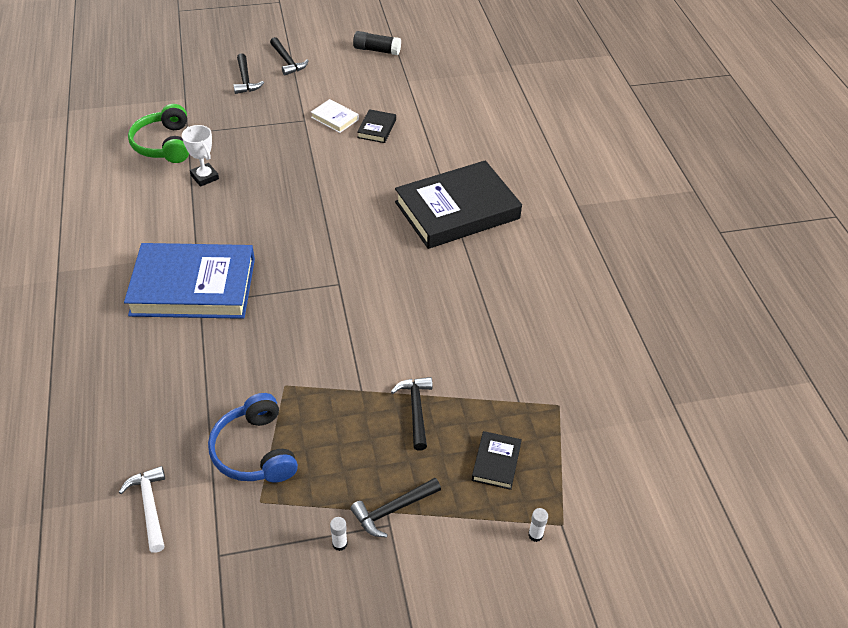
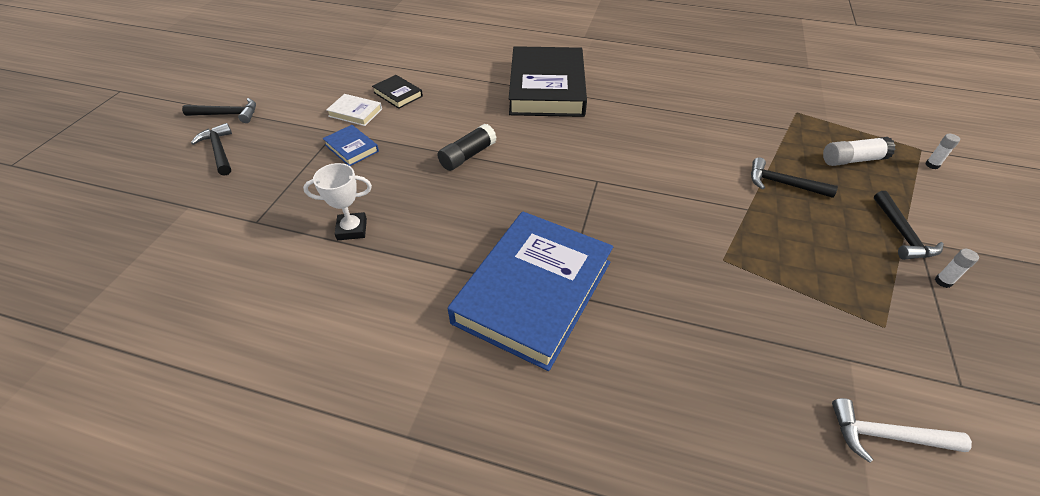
camera: 60 degrees left, 0 degrees up
(164, 144) = (254, 248): green headphones -> none
(245, 80) = (219, 151): black hammer -> black hammer turned 135 degrees counterclockwise
(255, 451) = (812, 310): blue headphones -> none
(290, 137) = (351, 148): none -> blue book
(334, 118) = (355, 113): white book -> white book turned 45 degrees clockwise
(377, 50) = (285, 61): black glue stick -> black glue stick (468, 156)
(496, 462) = (852, 160): black book -> white glue stick

